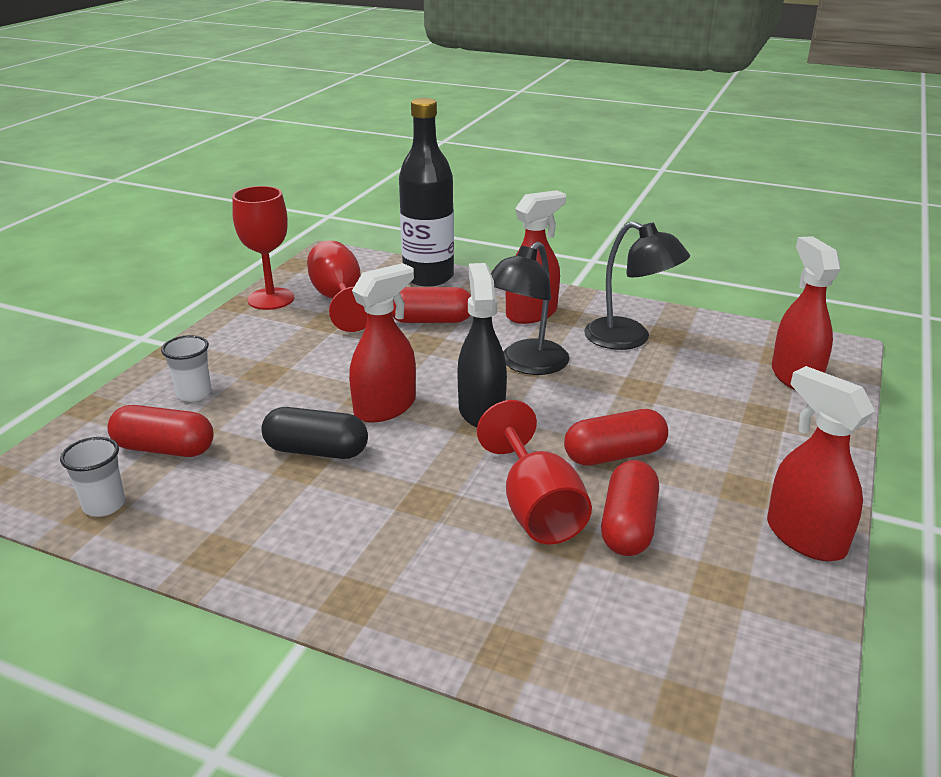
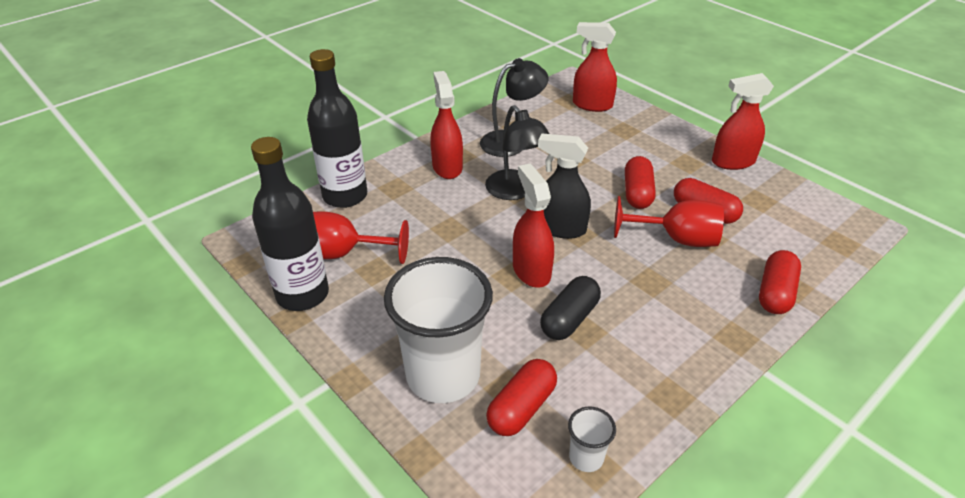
camera: 65 degrees left, 10 degrees up
(194, 393) = (443, 376): white cup -> white cup, size x2.36
(271, 299) = (302, 294): red goblet -> black bottle
(431, 320) = (420, 215): red capsule -> red capsule (775, 293)

